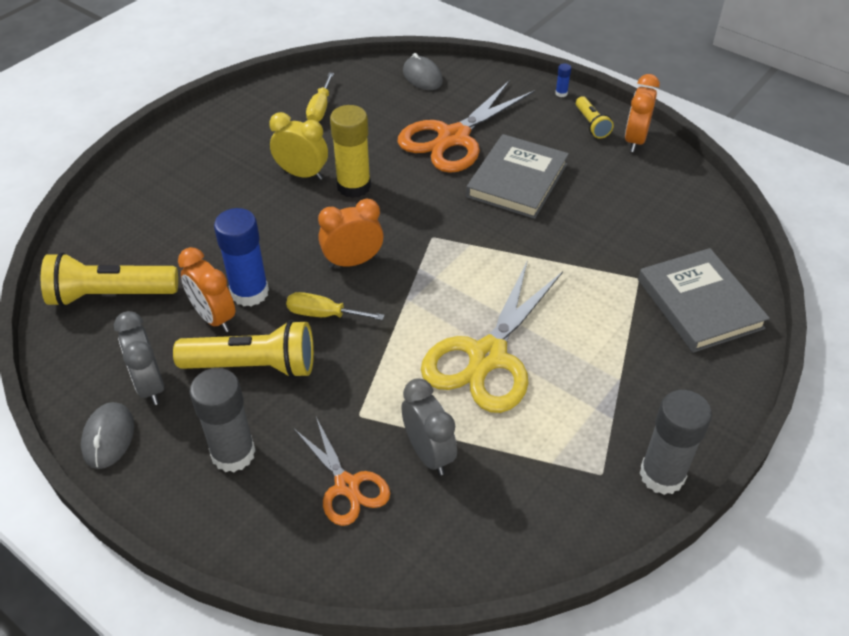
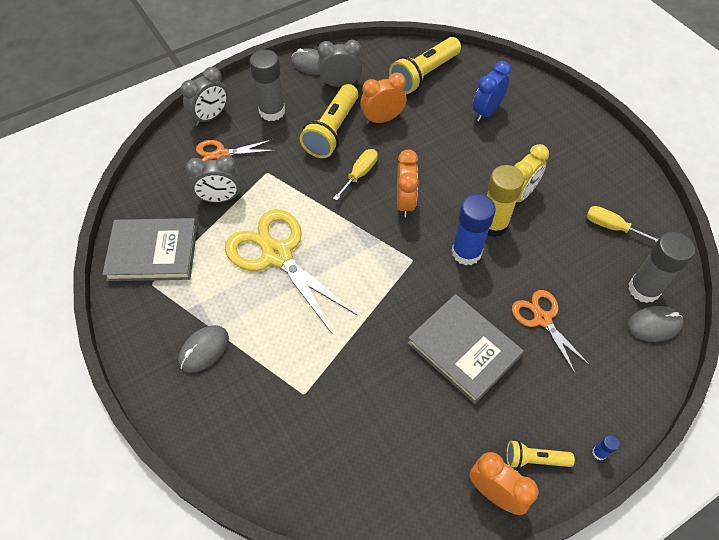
camera: 110 degrees right, 10 degrees up
(110, 295) = (424, 75): yellow flashlight -> yellow flashlight turned 150 degrees counterclockwise
(172, 221) = (486, 111): none -> blue clock
(249, 292) = (398, 140): blue glue stick -> blue glue stick (466, 252)
(269, 537) = (210, 117): none -> grey clock
(454, 138) = (542, 319): orange scissors -> orange scissors, size x0.57
(649, 379) = (204, 349): none -> grey mouse
(662, 475) = (129, 318): grey glue stick -> grey glue stick (643, 289)
(699, 304) = (254, 429): grey book -> grey book (153, 252)

